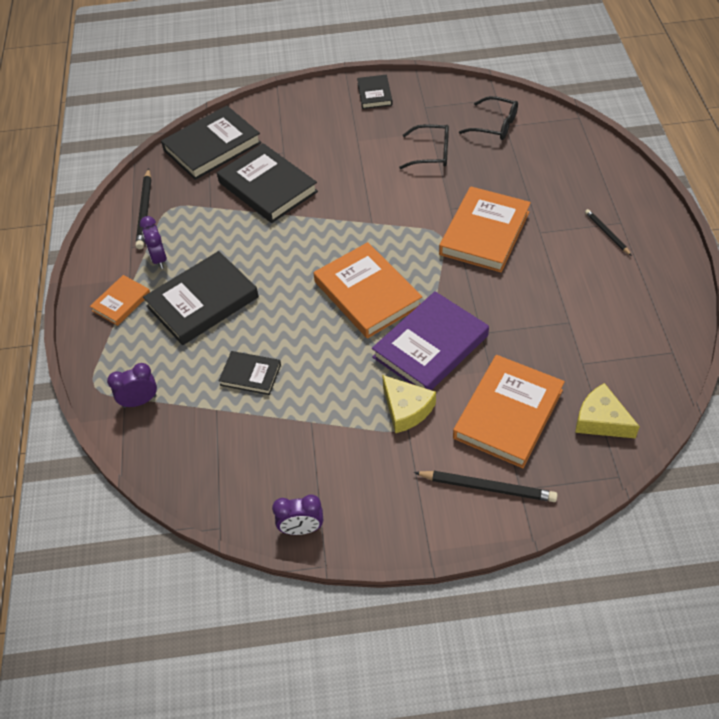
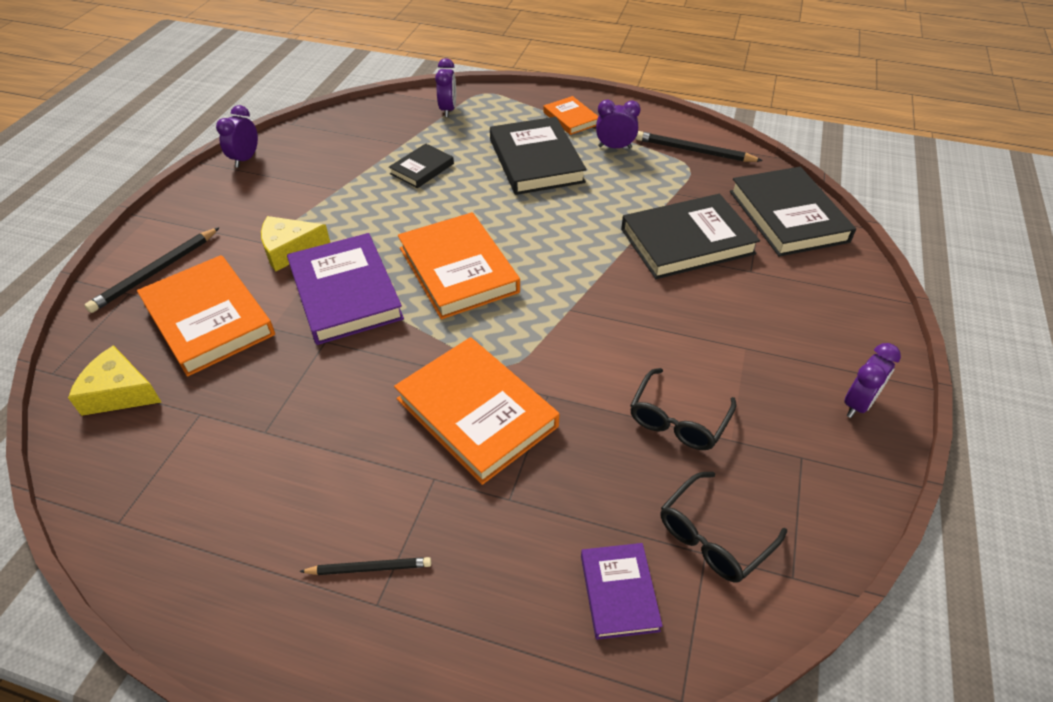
camera: 110 degrees right, 5 degrees down
(367, 294) = (458, 270): orange book -> orange book turned 75 degrees clockwise
(374, 94) = (858, 404): black book -> purple clock
(547, 147) = (619, 592): none -> purple book
(601, 420) = (119, 392): yellow cheese -> yellow cheese turned 135 degrees counterclockwise

